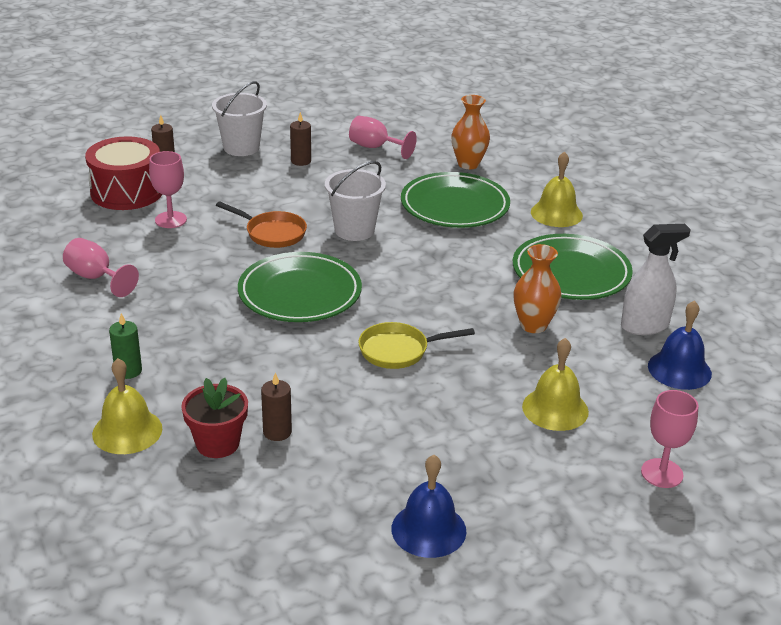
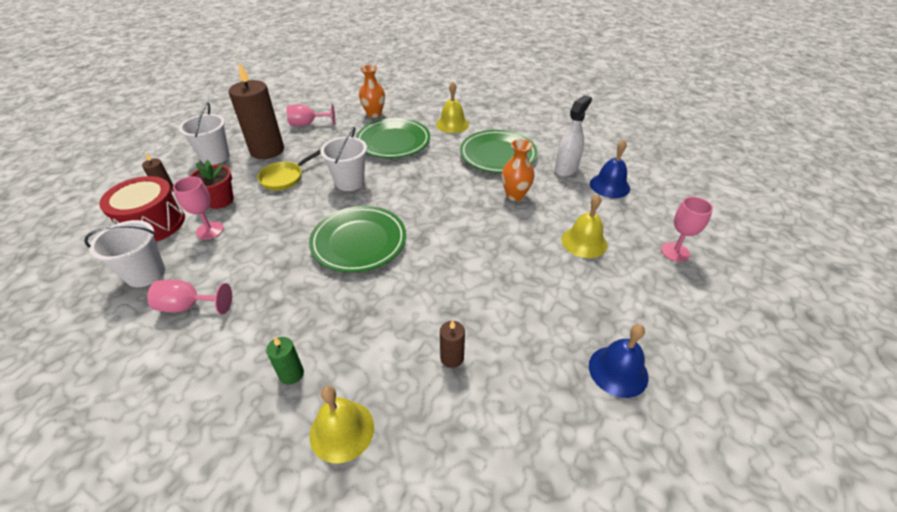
camera: 35 degrees left, 10 degrees up
(85, 234) = (145, 274): none -> white bucket
(217, 443) = (421, 395): red flower pot -> red flower pot (220, 200)
(272, 233) = (297, 208): orange pan -> none
(301, 161) = (267, 150): brown candle -> brown candle, size x2.23
(398, 350) = (462, 251): yellow pan -> yellow pan (284, 178)

